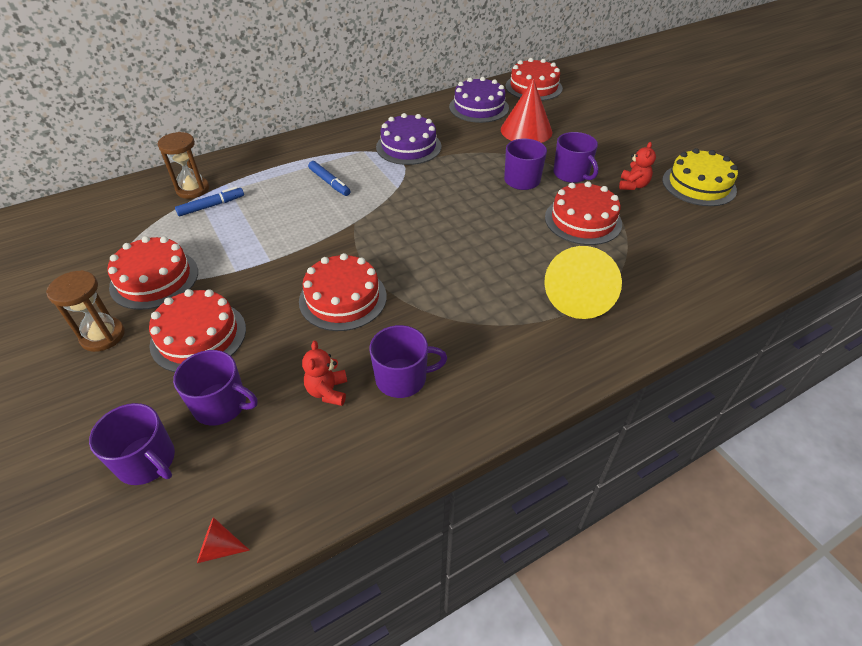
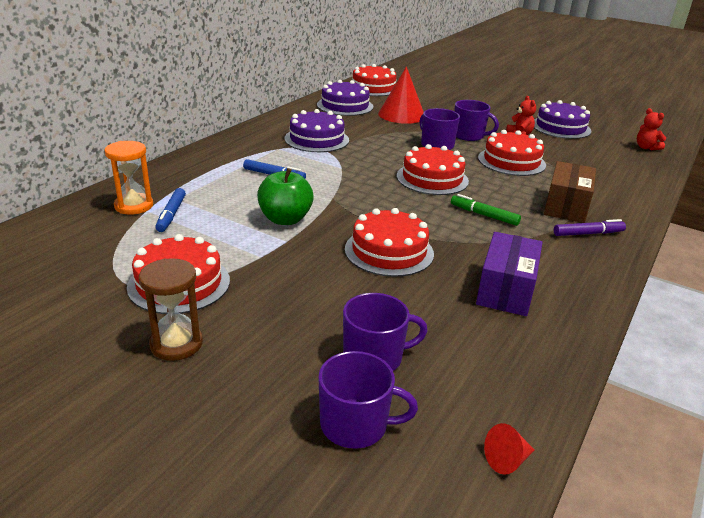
camera: 30 degrees left, 15 degrees down
(193, 189) = (134, 206): brown hourglass -> orange hourglass
(198, 336) = (285, 314): red cake -> red cake (432, 178)
(211, 206) = (171, 214): blue marker -> blue marker turned 150 degrees clockwise
(291, 236) = (285, 219): none -> green apple
(328, 391) = (457, 317): red teddy bear -> red teddy bear (646, 147)
(402, 378) = (505, 290): purple mug -> purple box
(476, 283) = (484, 215): none -> green marker
(563, 339) = (587, 233): none -> purple marker
(579, 297) = (566, 206): yellow cone -> brown box
(698, 185) = (560, 127): yellow cake -> purple cake

